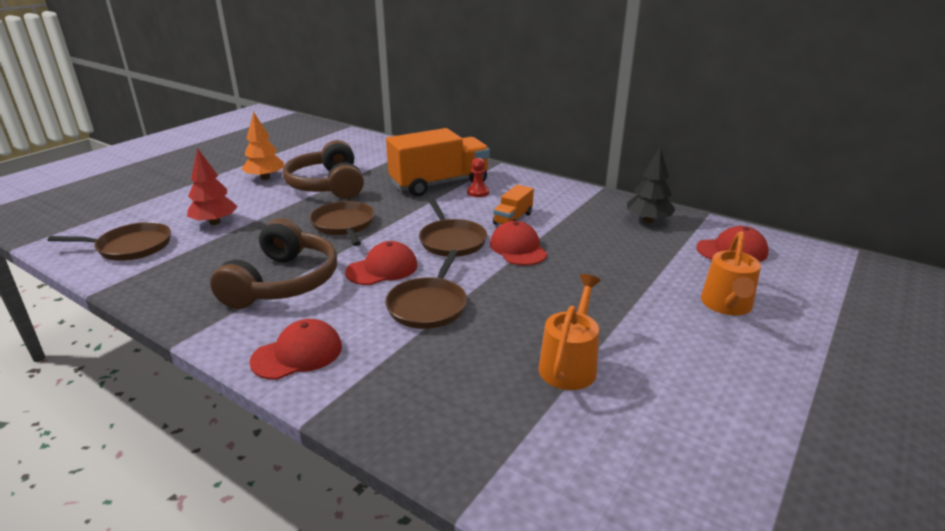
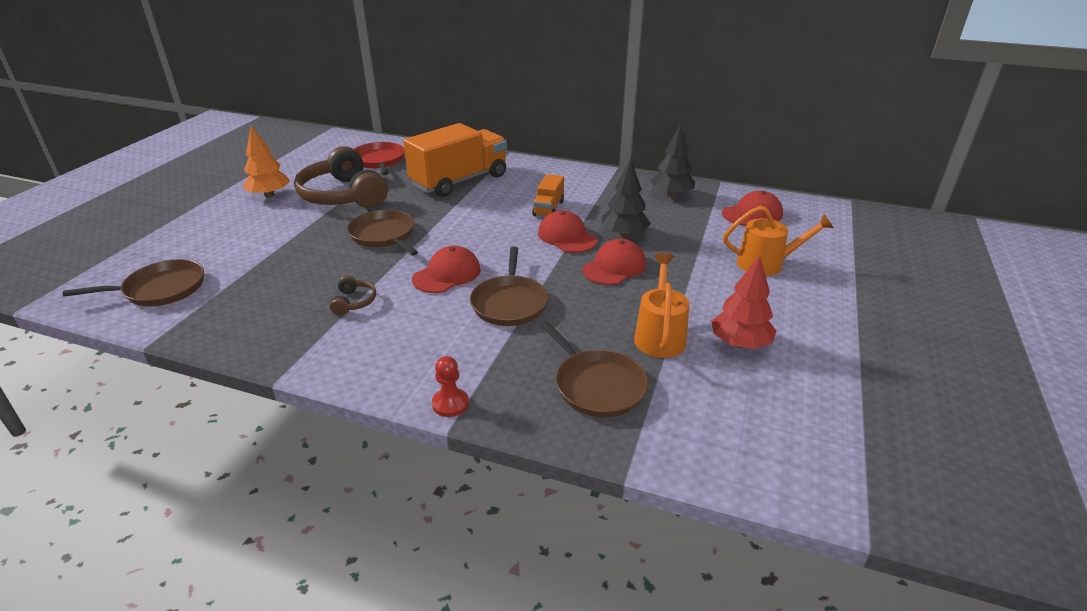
camera: 15 degrees left, 5 degrees up
(215, 222) = (242, 250): red tree -> red tree (740, 343)
(283, 282) = (354, 302): brown headphones -> brown headphones, size x0.41
(297, 354) = (408, 368): red cap -> red cap (614, 267)
(375, 158) = (379, 161): none -> red pan
(451, 241) = (500, 237): brown pan -> brown pan (597, 385)
(478, 192) = (502, 185): red pawn -> red pawn (450, 404)
(579, 254) = (624, 234): none -> black tree
(727, 305) = (766, 264): orange watering can -> orange watering can turned 90 degrees counterclockwise

